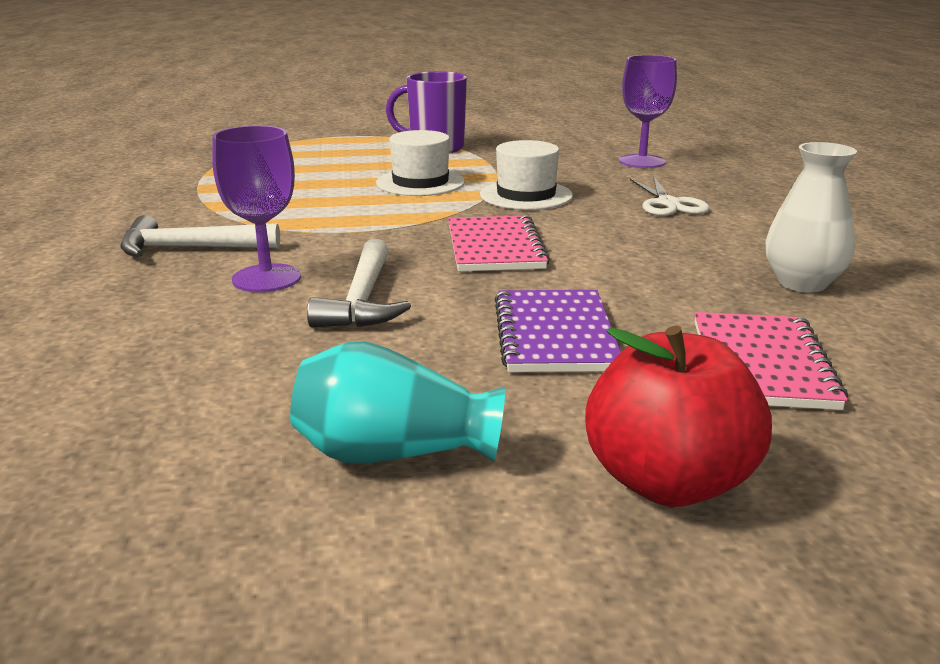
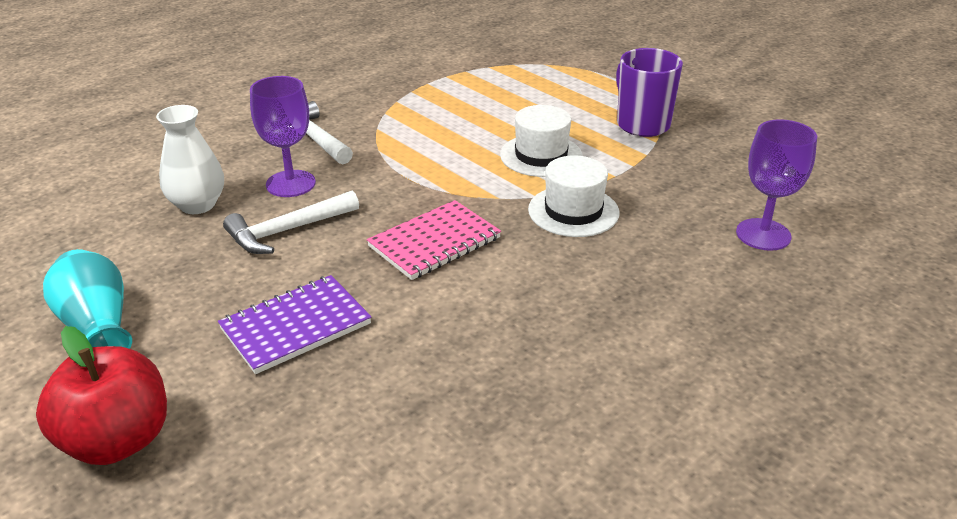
camera: 55 degrees right, 10 degrees up
(669, 204) = (647, 289): white scissors -> none
(761, 364) = (319, 439): pink notebook -> none
(802, 283) = (516, 423): white vase -> white vase (197, 205)

